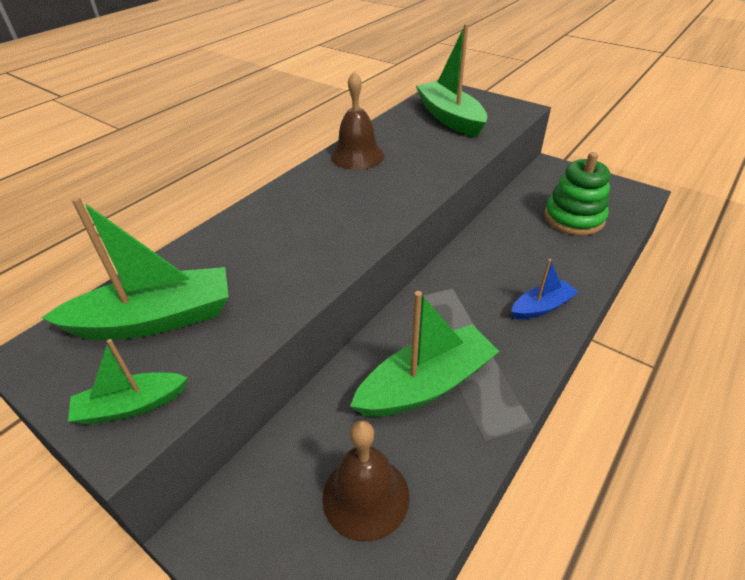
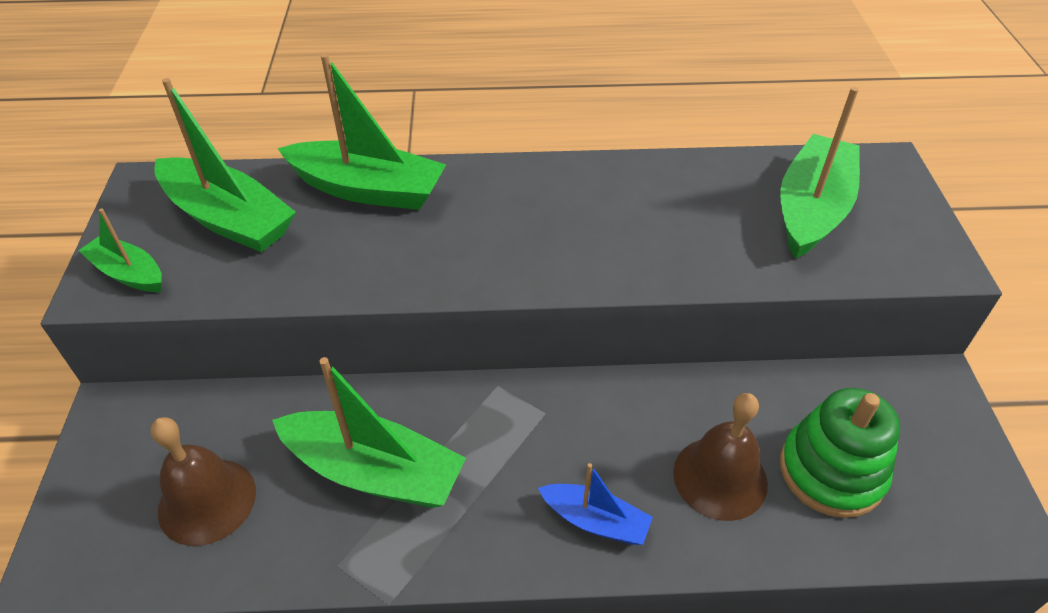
camera: 50 degrees right, 5 degrees up
(228, 241) = (368, 189): none -> green boat
(357, 156) = (616, 182): brown bell -> brown bell (720, 477)

